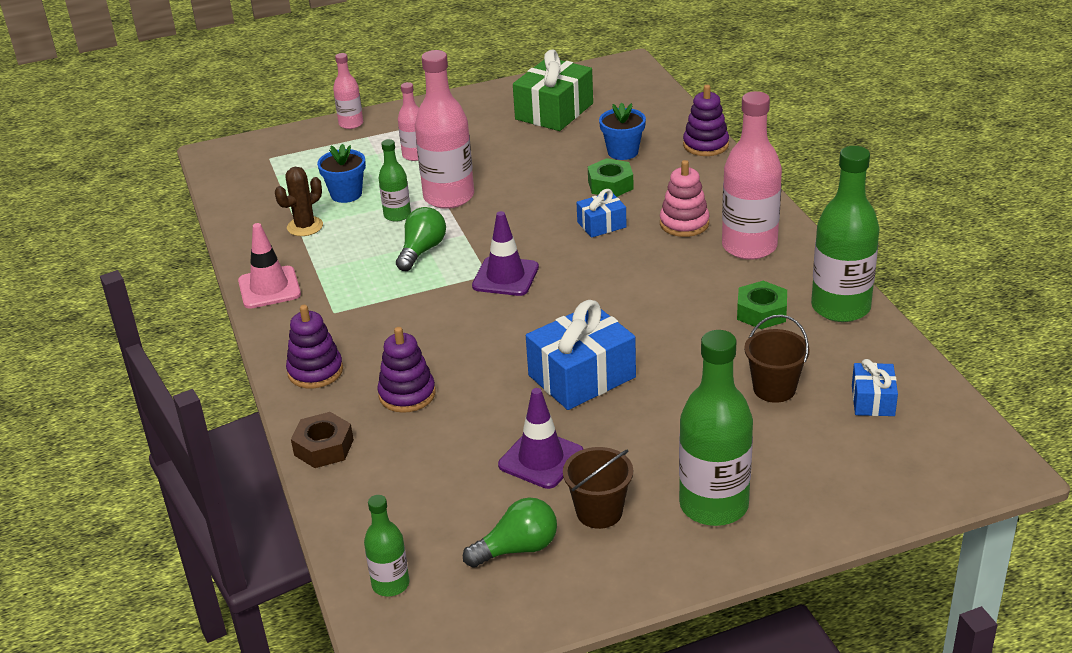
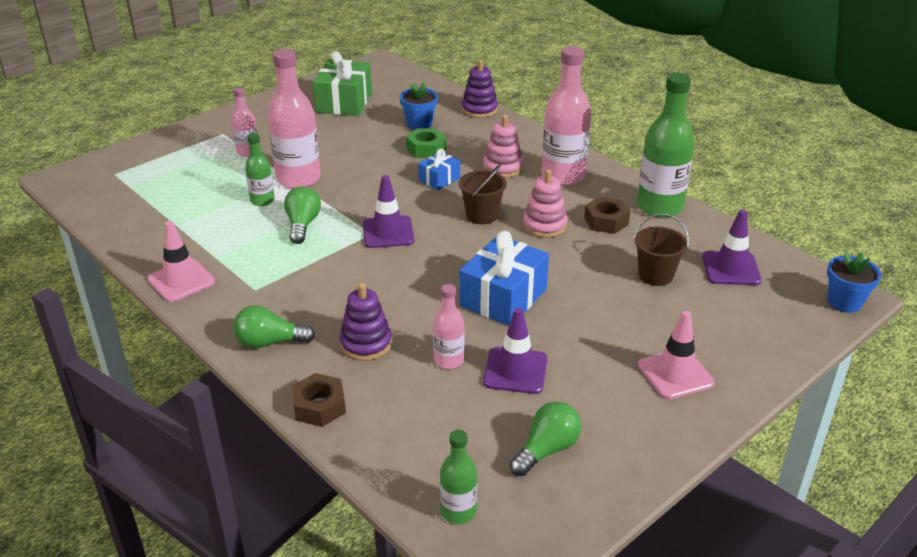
camera: 25 degrees left, 0 degrees up
(305, 226) = (183, 224): brown cactus -> none
(315, 371) = (269, 342): purple stacking toy -> green light bulb
(346, 194) = (205, 191): blue flower pot -> blue flower pot (844, 302)
(351, 124) = (174, 136): pink bottle -> pink bottle (448, 360)
(599, 512) = (592, 402): brown bucket -> brown bucket (482, 215)
(685, 303) = (544, 225): none -> pink stacking toy
(713, 505) = (675, 374): green bottle -> pink traffic cone
(761, 312) = (606, 221): green nut -> brown nut
(873, 400) = (731, 269): blue gift -> purple traffic cone

